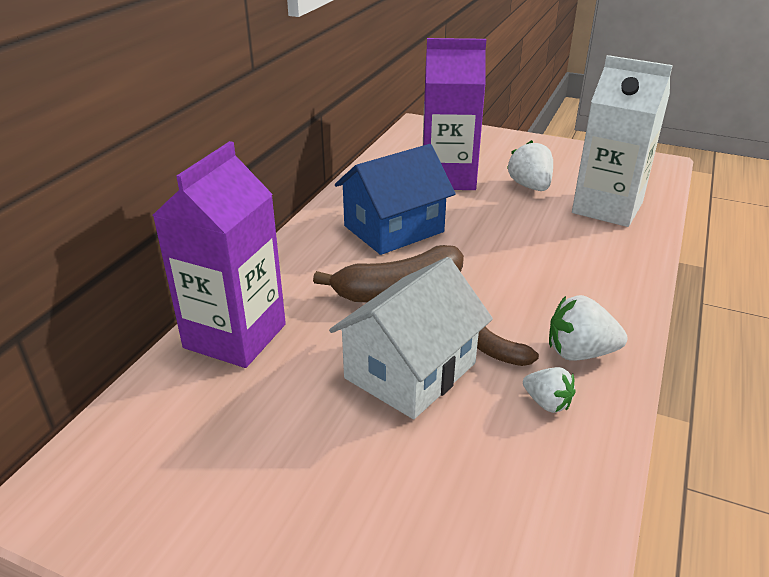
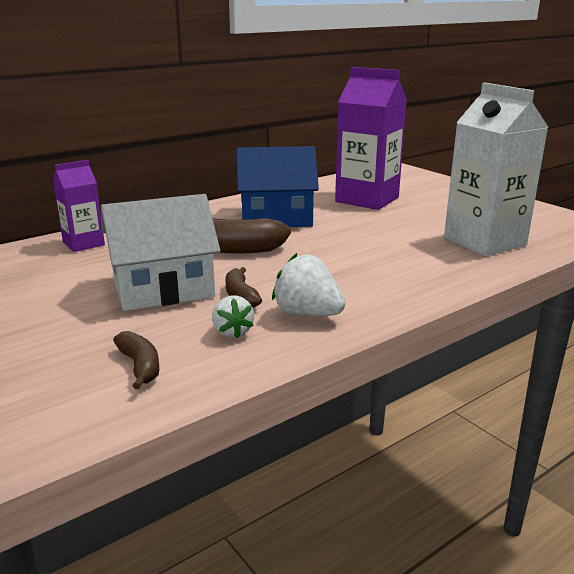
camera: 30 degrees right, 10 degrees down
(235, 336) = (83, 244): purple carton -> purple carton, size x0.55
(525, 485) = (140, 366): none -> brown banana
(530, 186) = (431, 216): white strawberry -> none

